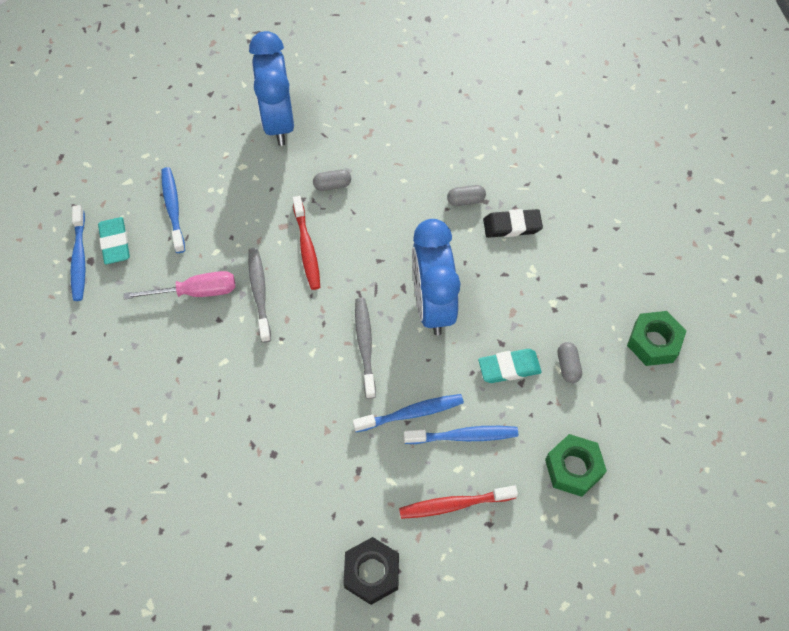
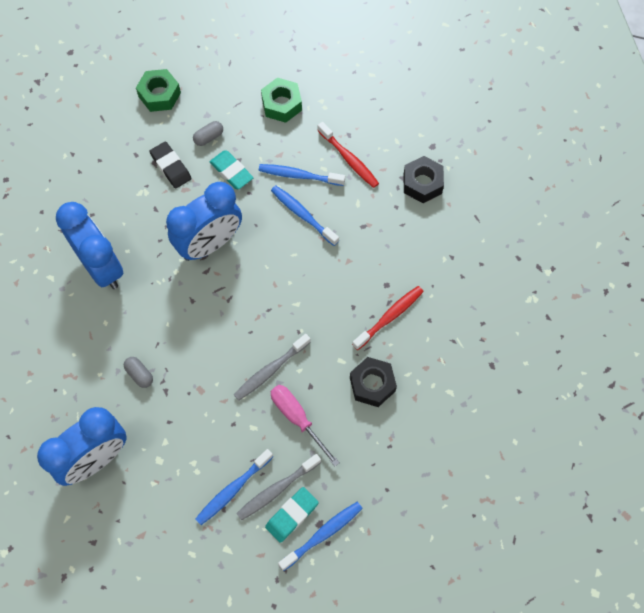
camera: 120 degrees left, 5 degrees up
(178, 377) = (372, 384): none -> black nut
(307, 248) = (211, 359): red toothbrush -> red toothbrush (389, 317)
(365, 345) = (269, 271): grey toothbrush -> grey toothbrush (277, 489)
(464, 436) = (299, 175): blue toothbrush -> blue toothbrush turned 45 degrees counterclockwise
(465, 200) = (101, 266): grey capsule -> blue clock
(512, 226) = (108, 223): black eraser -> black eraser (171, 167)

